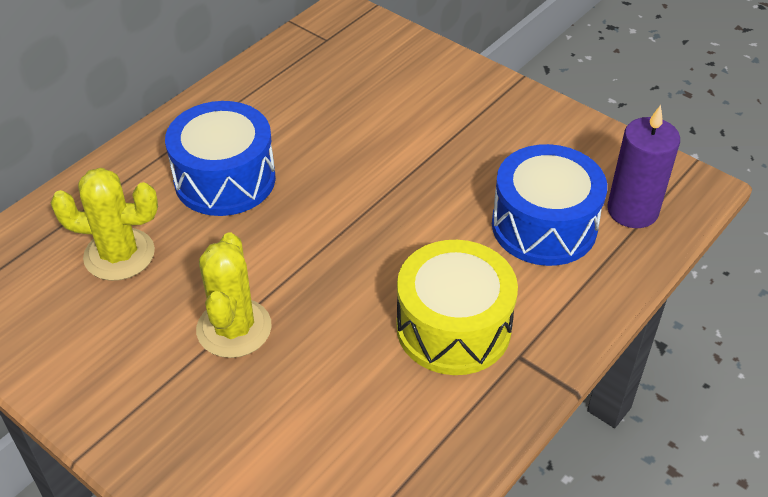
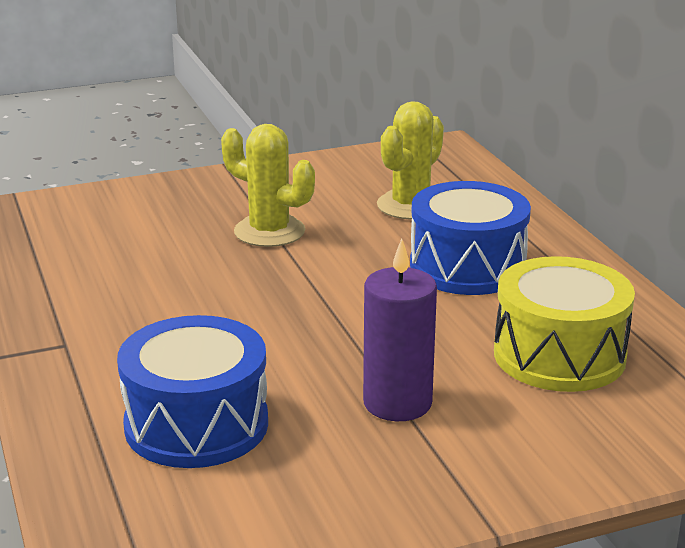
camera: 120 degrees right, 20 degrees down
(453, 327) = (140, 323): yellow drum -> yellow drum (559, 355)
(632, 210) = (141, 502): purple candle -> purple candle (397, 403)

